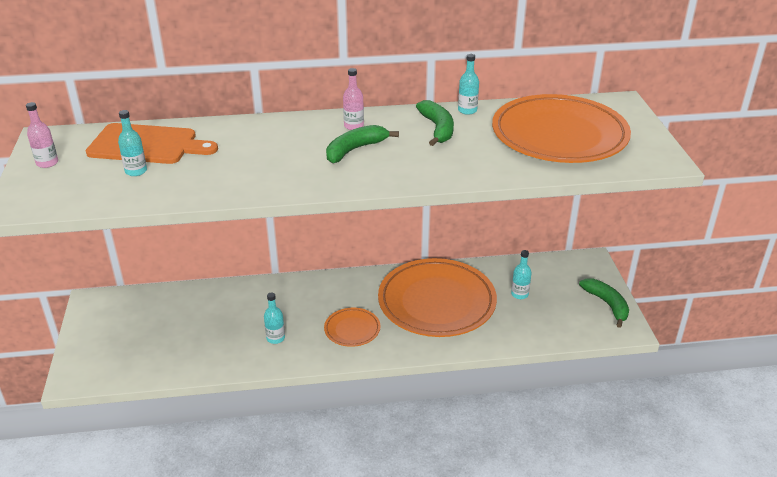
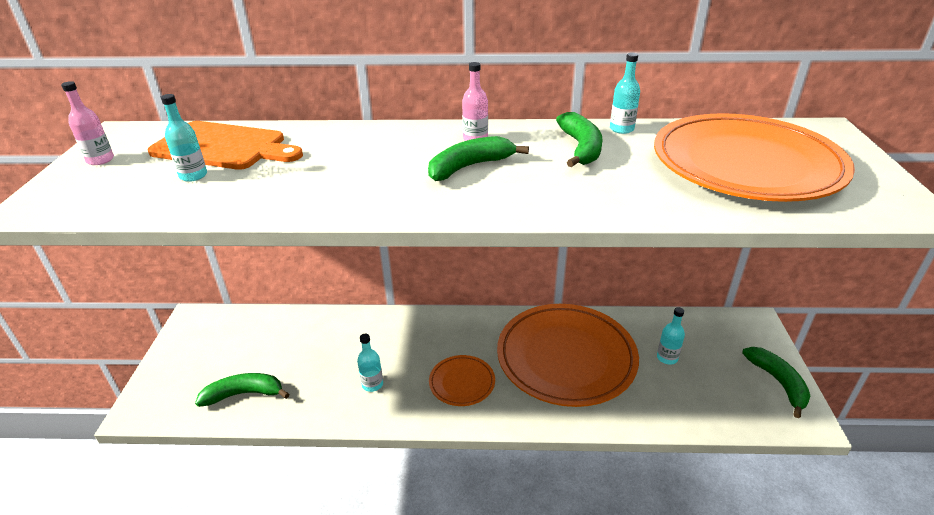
camera: 10 degrees right, 0 degrees up
(164, 357) = (244, 394): none -> green banana

